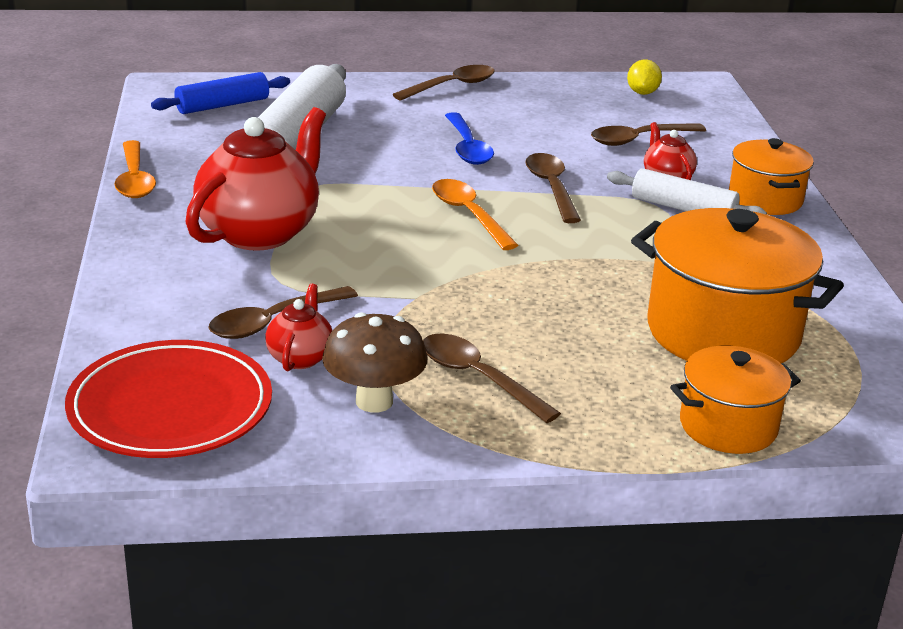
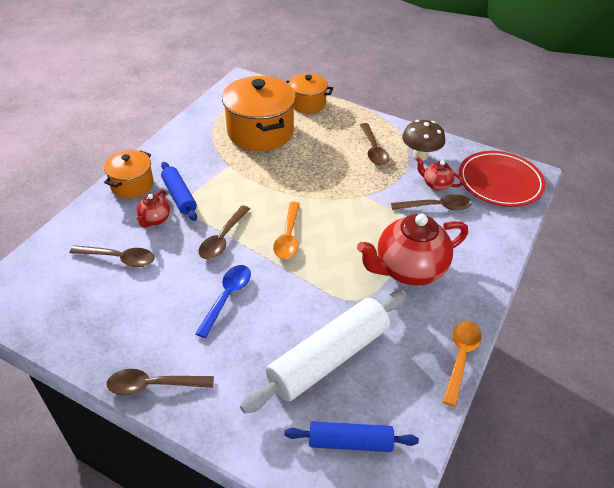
camera: 145 degrees left, 15 degrees up
(300, 357) = (436, 184): red teapot -> red teapot turned 75 degrees clockwise
(642, 93) = (41, 308): yellow lemon -> none
(683, 208) = (179, 196): white rolling pin -> blue rolling pin

